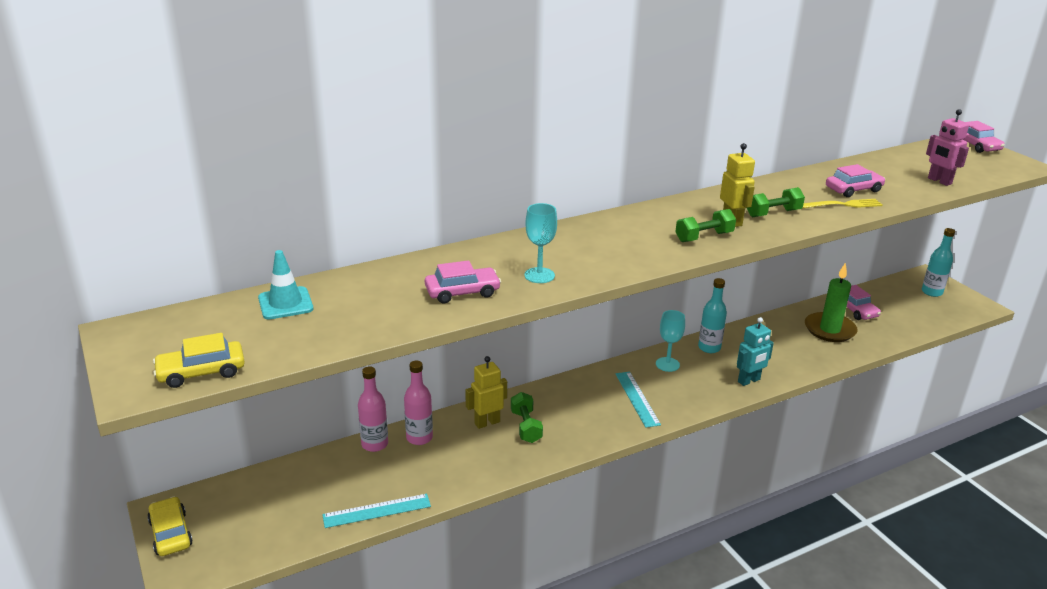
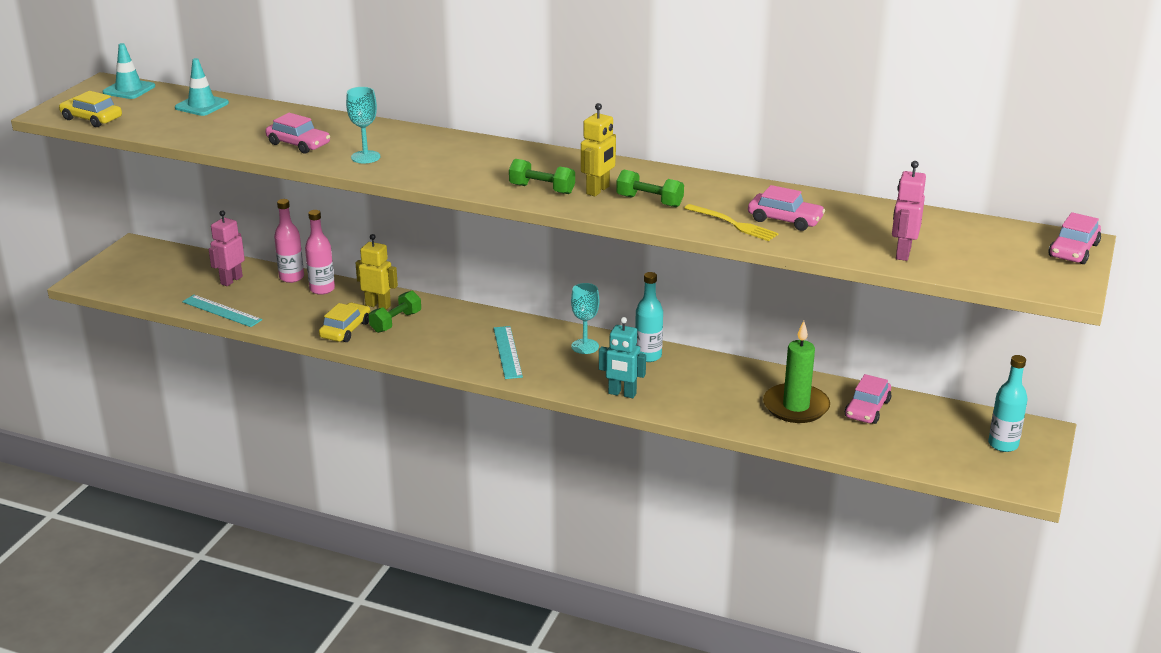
camera: 50 degrees right, 0 degrees up
(165, 325) = (129, 89): none -> turquoise traffic cone
(171, 533) = (117, 259): yellow car -> yellow car (345, 330)
(328, 480) = (231, 280): none -> pink robot
(637, 398) = (507, 352): turquoise ruler -> turquoise ruler turned 45 degrees counterclockwise

